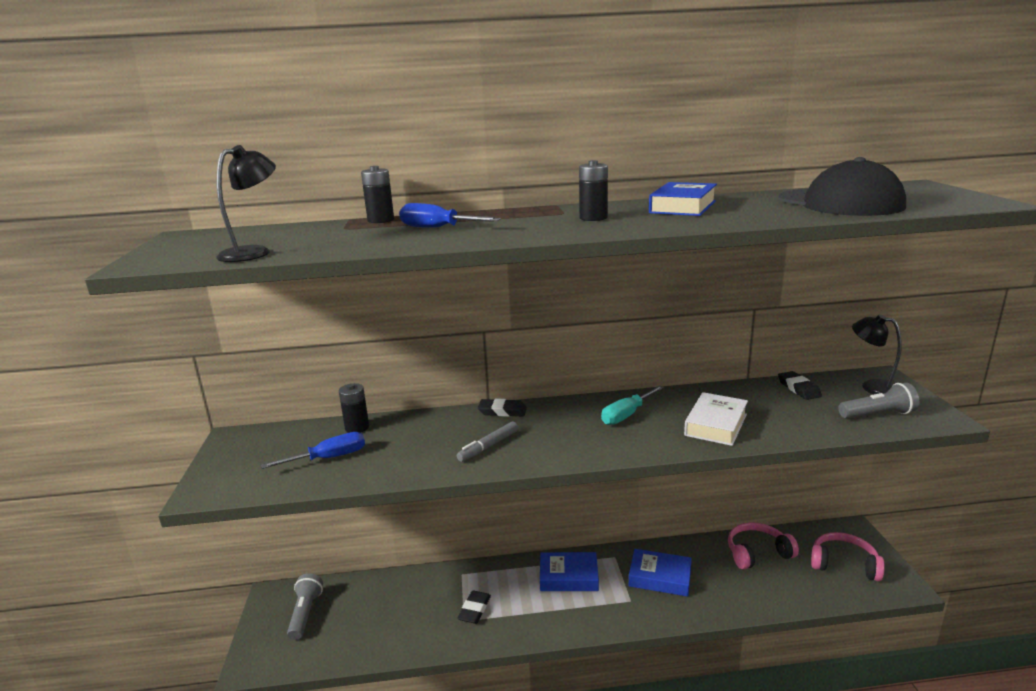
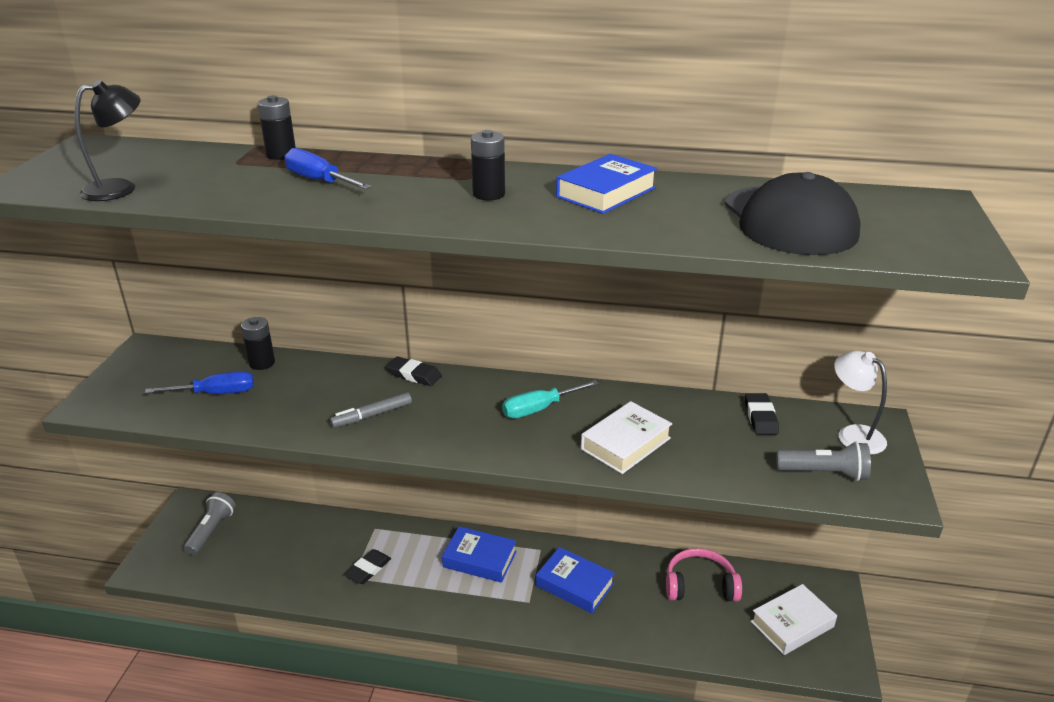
camera: 15 degrees right, 10 degrees up
(844, 564) = (792, 624): pink headphones -> white book
(873, 386) = (853, 434): black lamp -> white lamp

